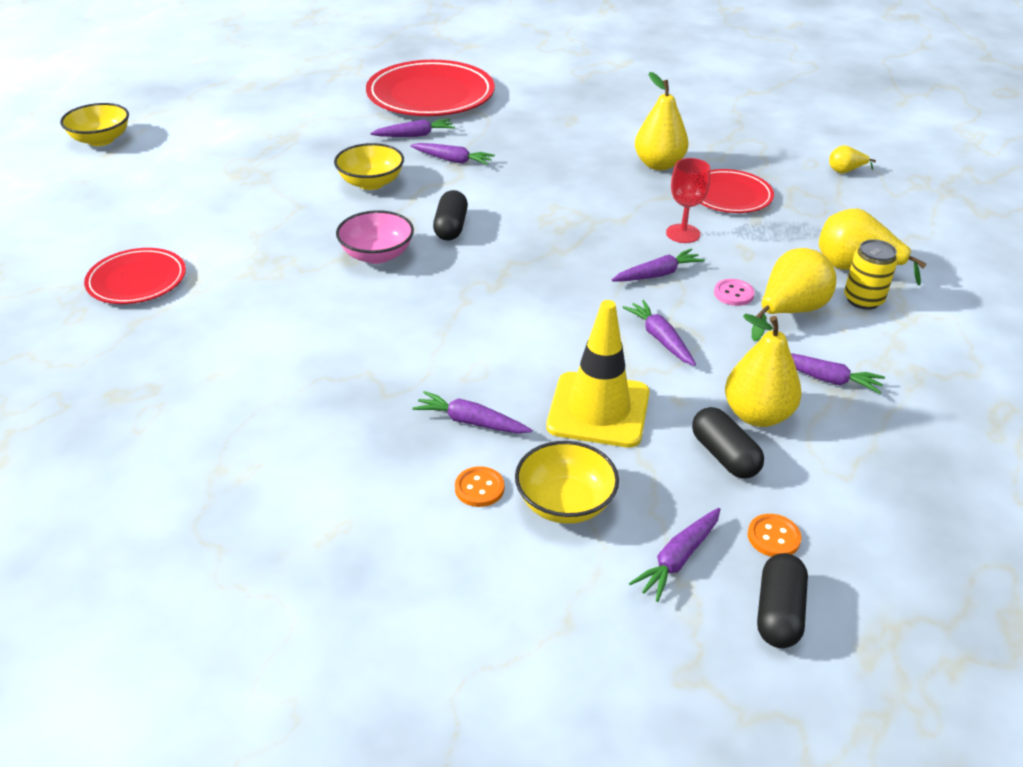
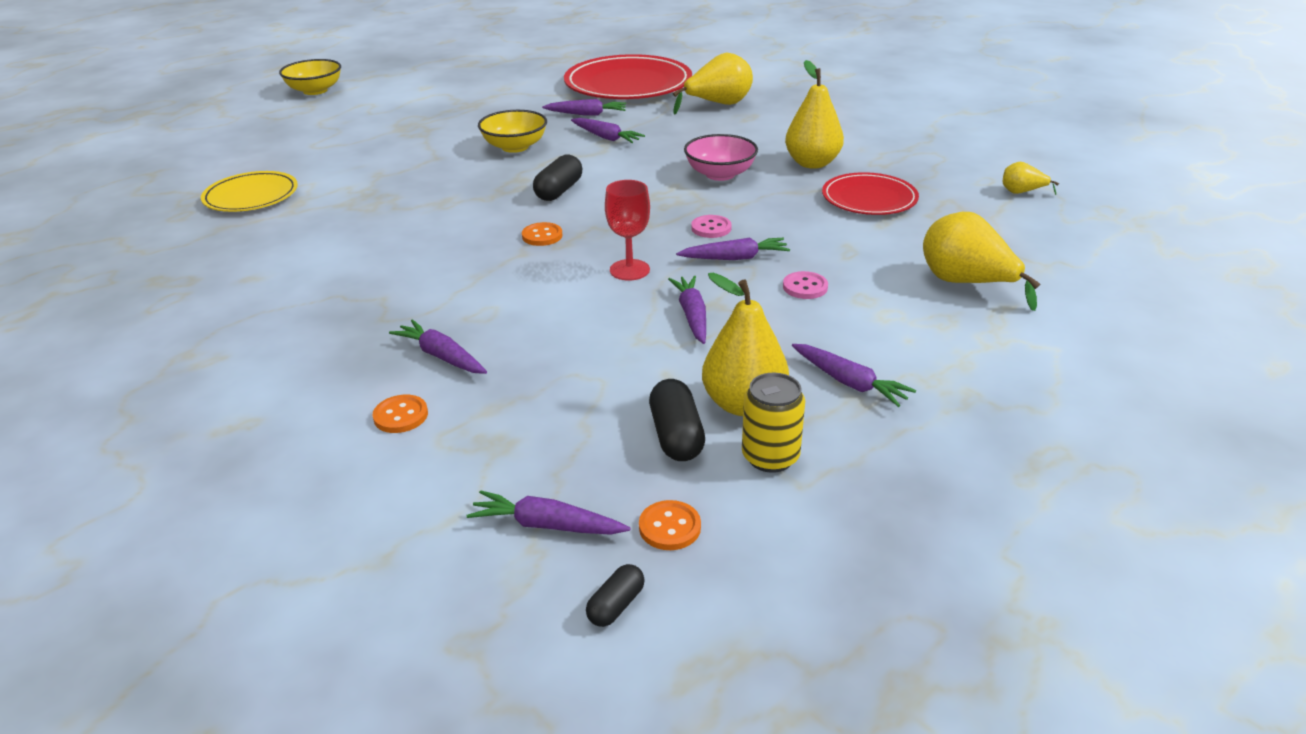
camera: 20 degrees right, 5 degrees down
(137, 280) = (251, 196): red plate -> yellow plate
(377, 255) = (471, 204): pink bowl -> pink bowl (720, 174)
(470, 279) = (542, 236): none -> orange button
(565, 503) = (473, 446): yellow bowl -> none
(598, 410) = (575, 368): yellow traffic cone -> none
(617, 247) = (711, 228): none -> pink button
(678, 559) = (546, 525): purple carrot -> purple carrot turned 45 degrees clockwise
(683, 233) = (791, 226): red goblet -> red goblet (629, 270)
(778, 613) = (616, 605): black capsule -> black capsule, size x0.60
(789, 311) = (857, 312): yellow pear -> yellow pear (718, 104)
(863, 300) = (953, 315): yellow can -> yellow can (770, 457)

